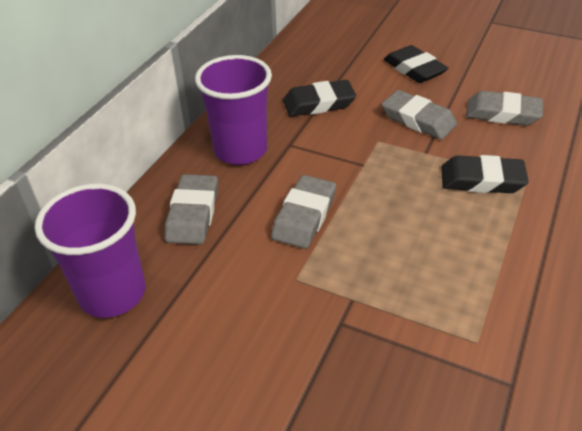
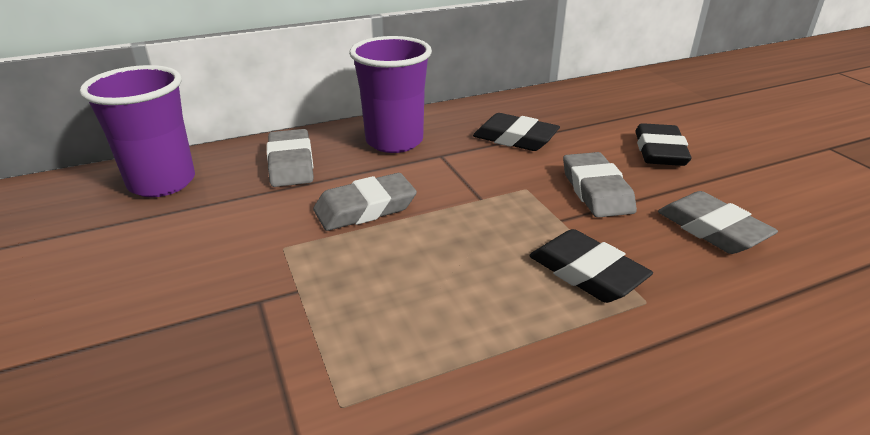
camera: 40 degrees right, 10 degrees down
(193, 214) = (291, 164): grey eraser -> grey eraser turned 60 degrees counterclockwise

